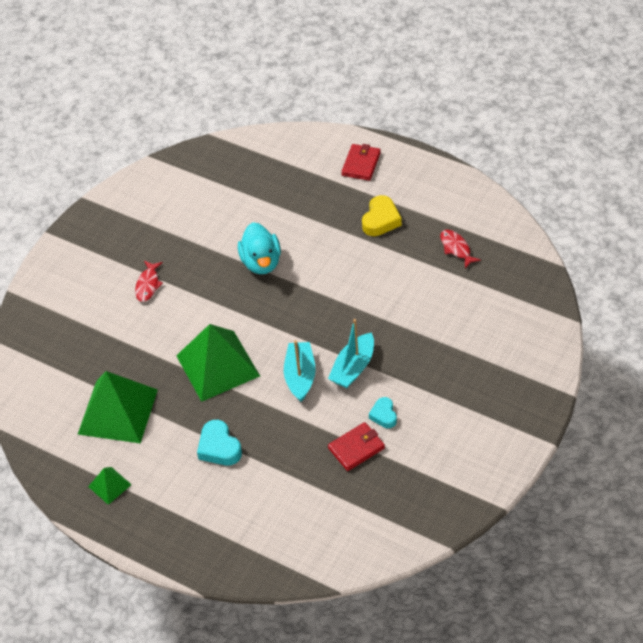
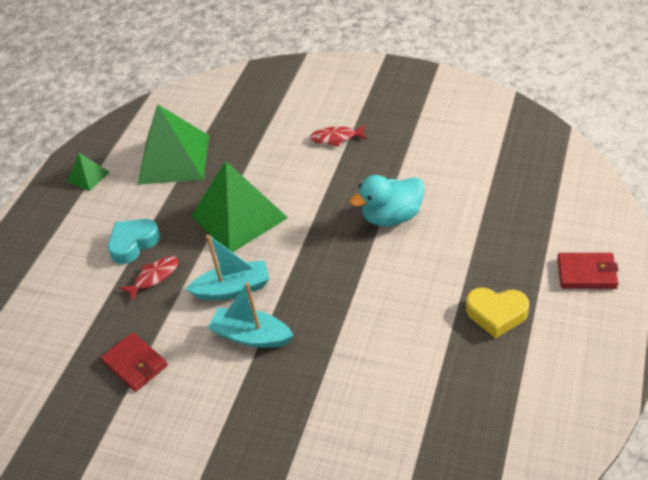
camera: 80 degrees right, 5 degrees down
(384, 415) = (184, 381): turquoise heart -> none
(456, 248) = (474, 410): red fish -> red fish (154, 277)

